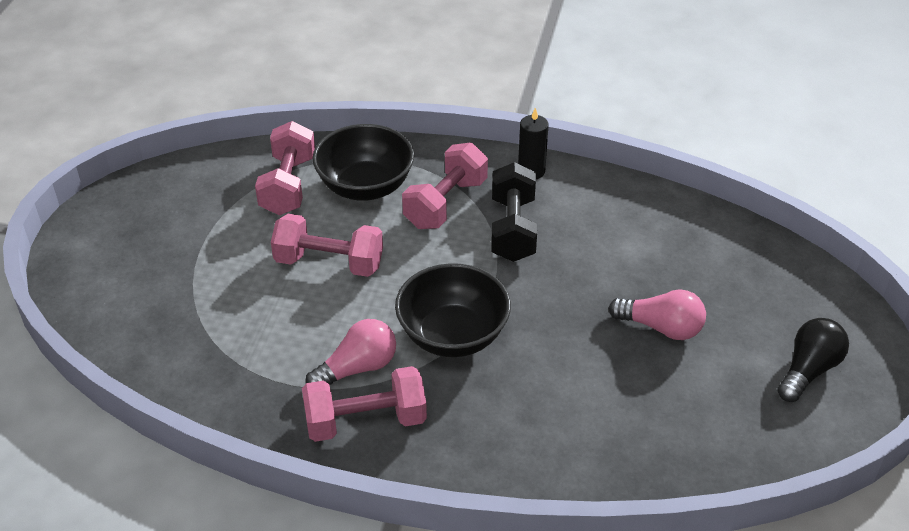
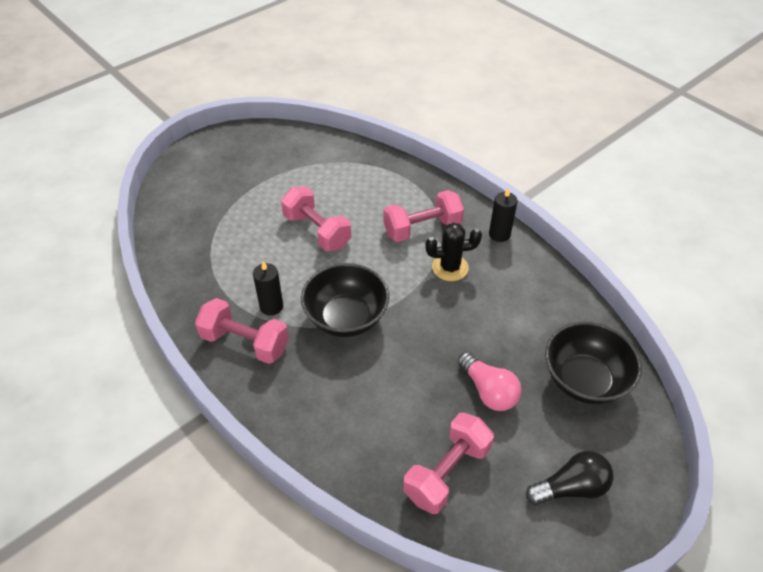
camera: 35 degrees right, 5 degrees up
(288, 185) = (338, 171): pink dumbbell -> pink dumbbell (447, 472)
(357, 368) = (271, 306): pink light bulb -> black candle
(365, 186) = (383, 193): black bowl -> black bowl (584, 380)
(513, 229) = (450, 268): black dumbbell -> black cactus

